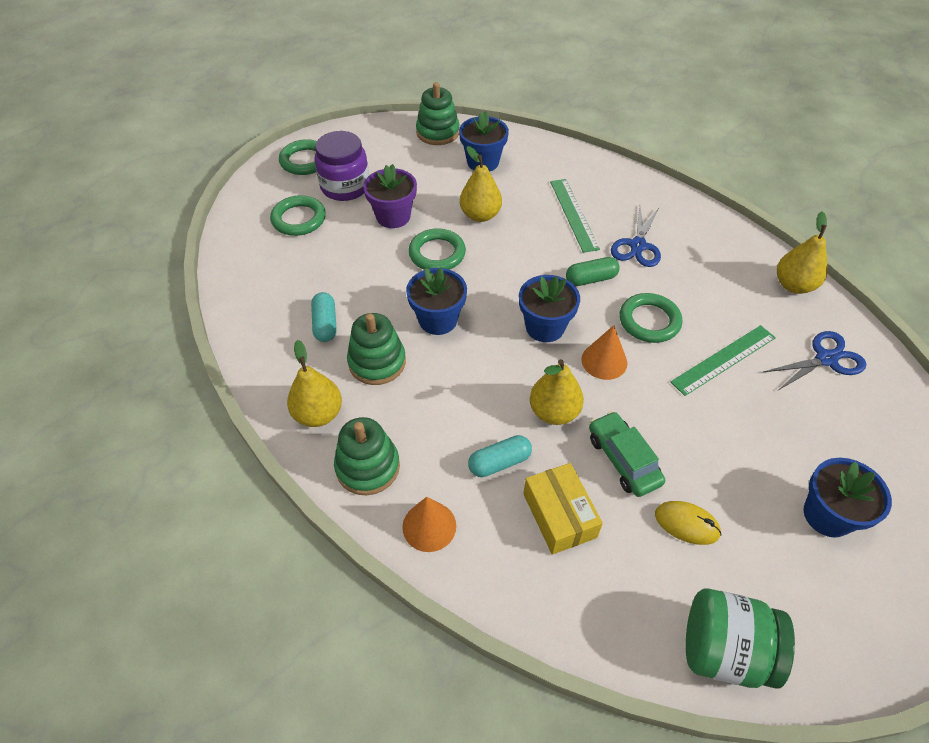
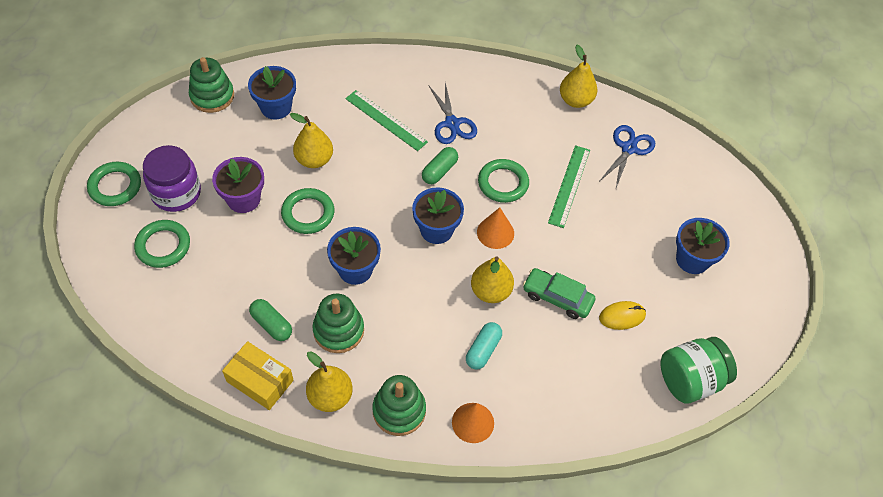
camera: 40 degrees left, 5 degrees up
(325, 324) = (271, 324): turquoise capsule -> green capsule
(559, 515) = (546, 361): yellow box -> yellow box (260, 381)

